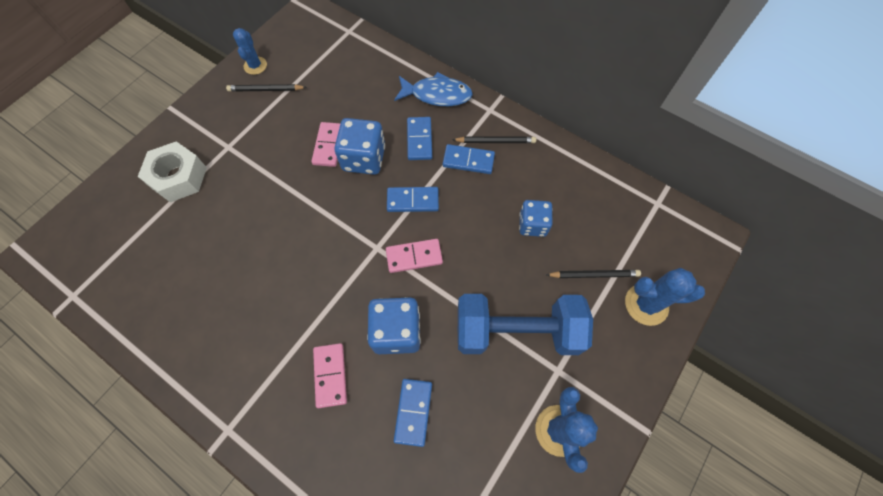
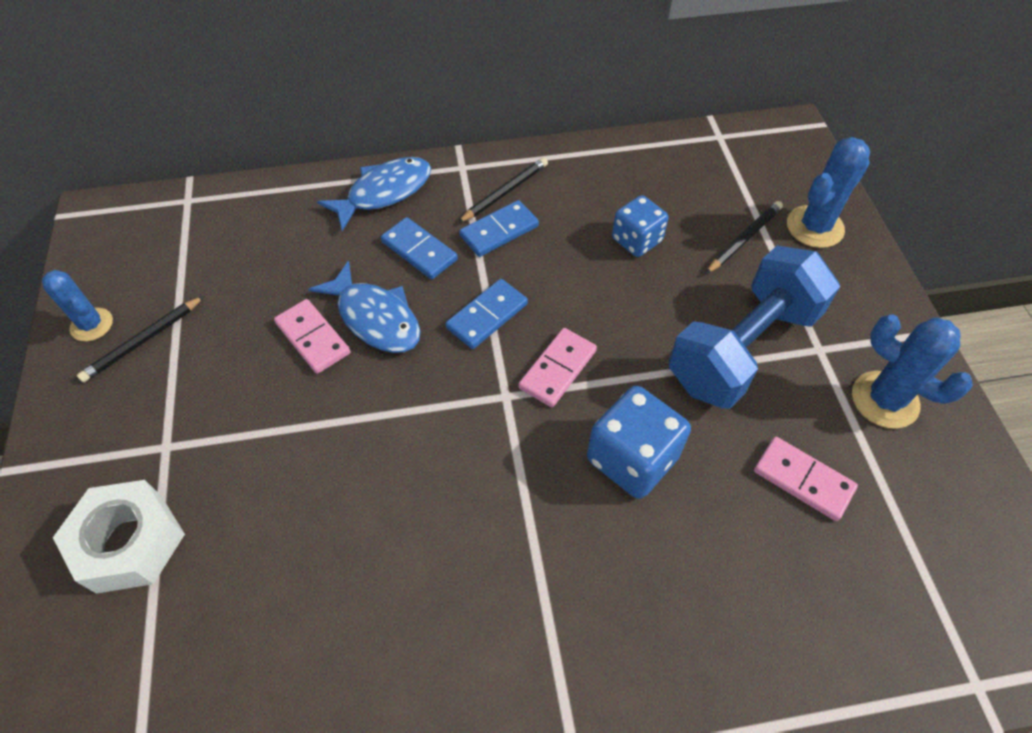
camera: 45 degrees left, 10 degrees down
(330, 375) = (619, 574): pink domino -> pink domino (803, 480)
(364, 158) = (375, 318): blue dice -> blue fish
(413, 412) = (747, 519): blue domino -> none

